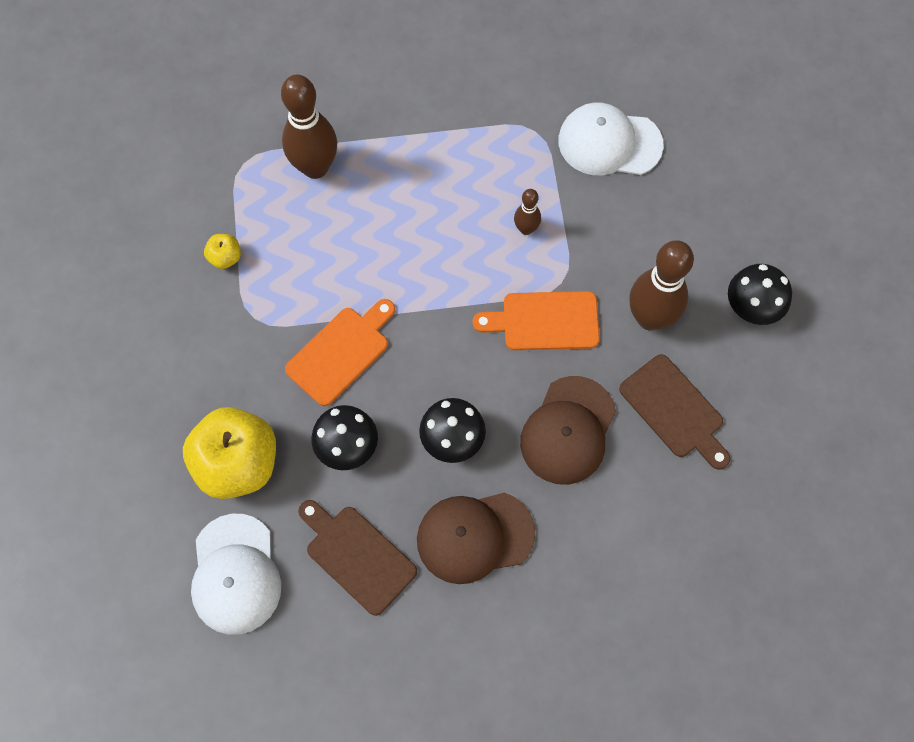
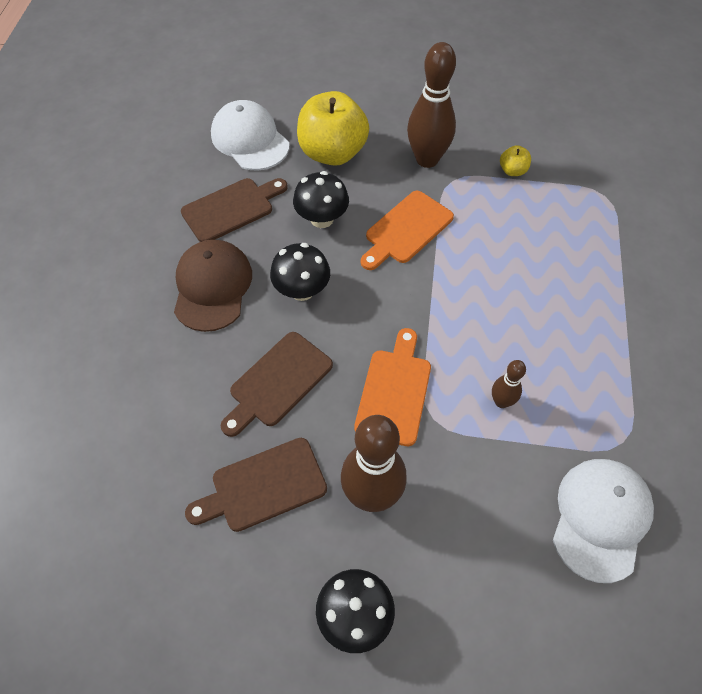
camera: 105 degrees right, 10 degrees down
(235, 574) = (250, 140): white cap -> white cap turned 45 degrees clockwise
(315, 167) = (595, 244): brown bowling pin -> brown bowling pin (427, 159)
(341, 352) = (406, 230): orange cutting board -> orange cutting board turned 75 degrees clockwise
(568, 430) = (277, 382): brown cap -> brown cutting board

